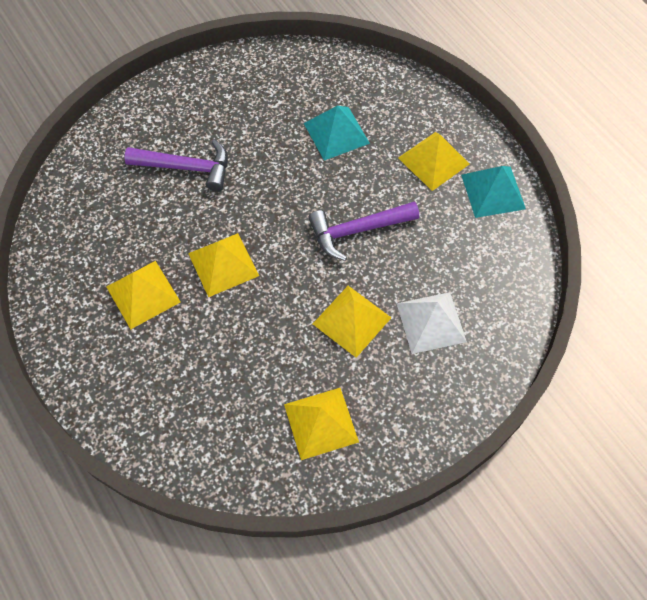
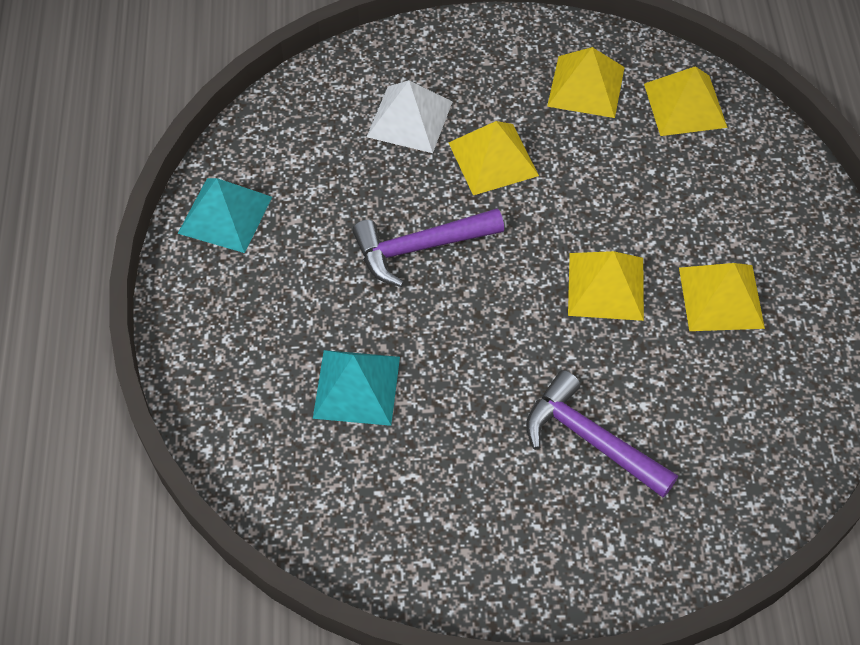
camera: 150 degrees left, 5 degrees down
(357, 230) = (420, 248): purple hammer -> purple hammer turned 150 degrees clockwise
(433, 161) = (262, 286): yellow pyramid -> yellow pyramid (685, 105)

